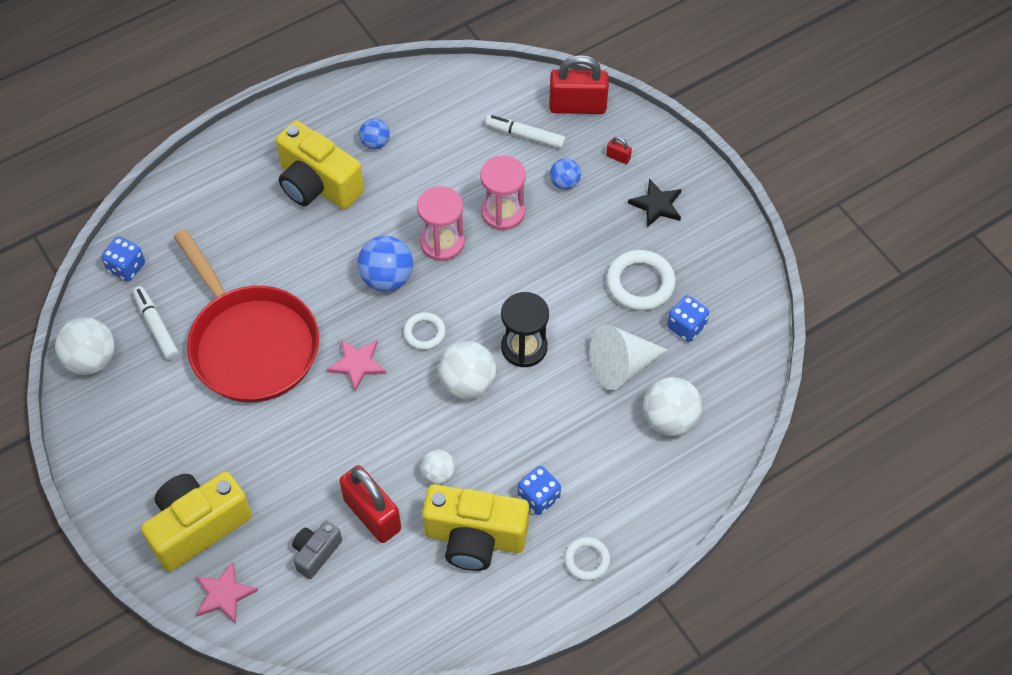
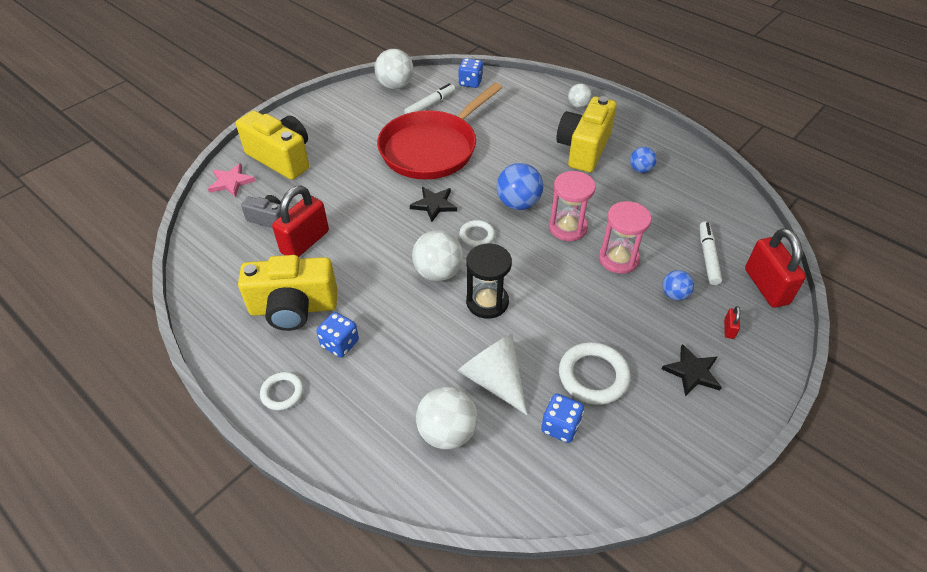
camera: 75 degrees right, 10 degrees down
(357, 364) = (434, 204): pink star -> black star
(438, 474) = (348, 273): white ball -> white ball (578, 105)
(475, 538) = (293, 308): yellow camera -> yellow camera turned 90 degrees counterclockwise

